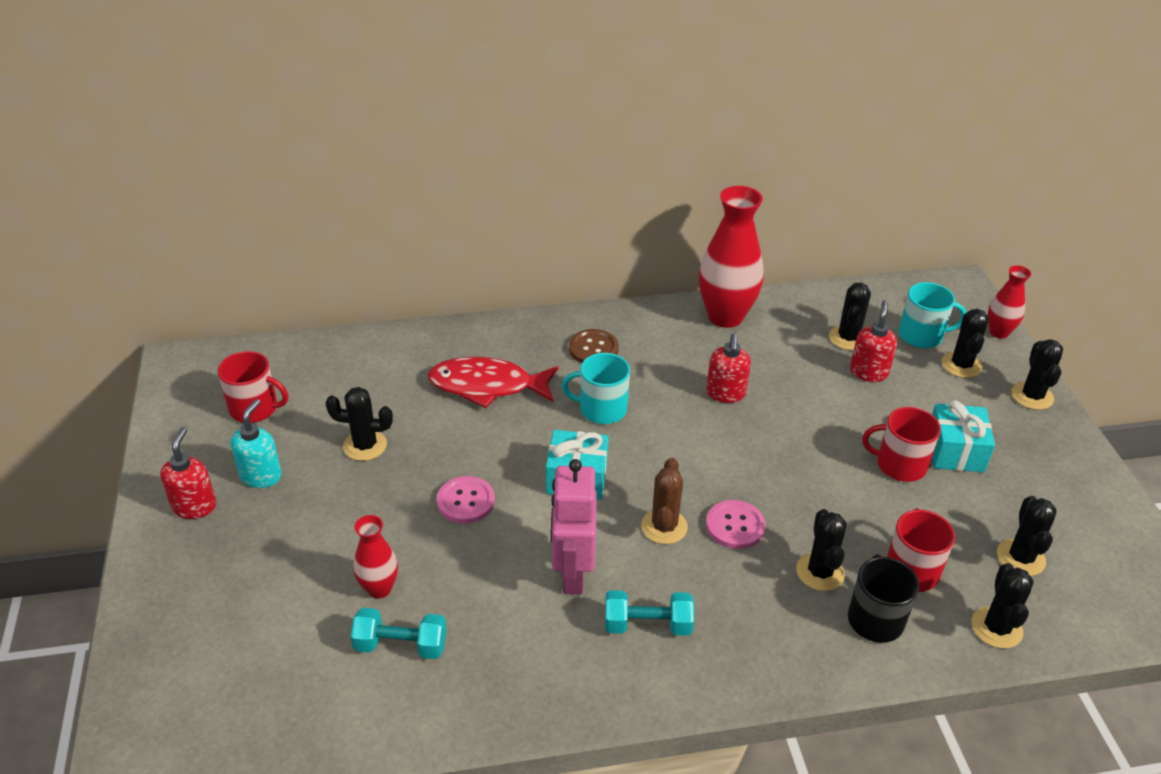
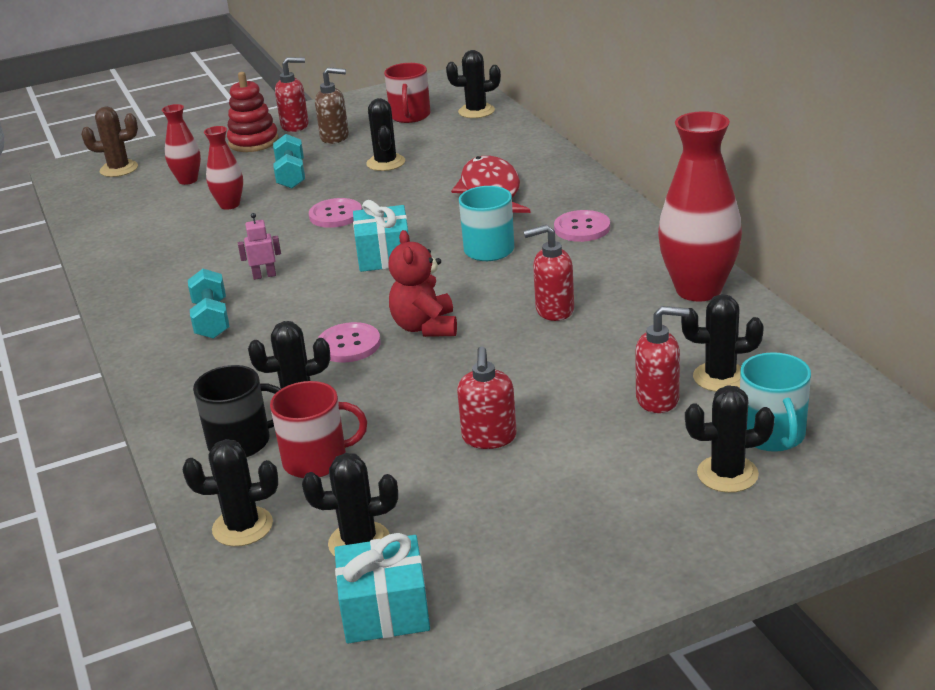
camera: 80 degrees right, 10 degrees down
(210, 550) = (253, 142): none -> red stacking toy
(261, 476) = (335, 137): turquoise soap dispenser -> brown soap dispenser
(401, 645) = (175, 225): turquoise dumbbell -> turquoise dumbbell (291, 175)
(572, 573) = (264, 275): pink robot -> pink robot, size x0.46
(593, 349) = (582, 228): brown button -> pink button
(664, 526) = (335, 308): brown cactus -> brown cactus (119, 169)
(723, 472) = (425, 327): none -> red teddy bear
(899, 465) = (489, 438): red mug -> red soap dispenser
(955, 451) = (536, 479): turquoise gift -> turquoise gift (385, 610)
(998, 332) = (838, 505): red vase -> red vase (188, 180)
(1032, 396) = (697, 544): black cactus -> black cactus (476, 111)

